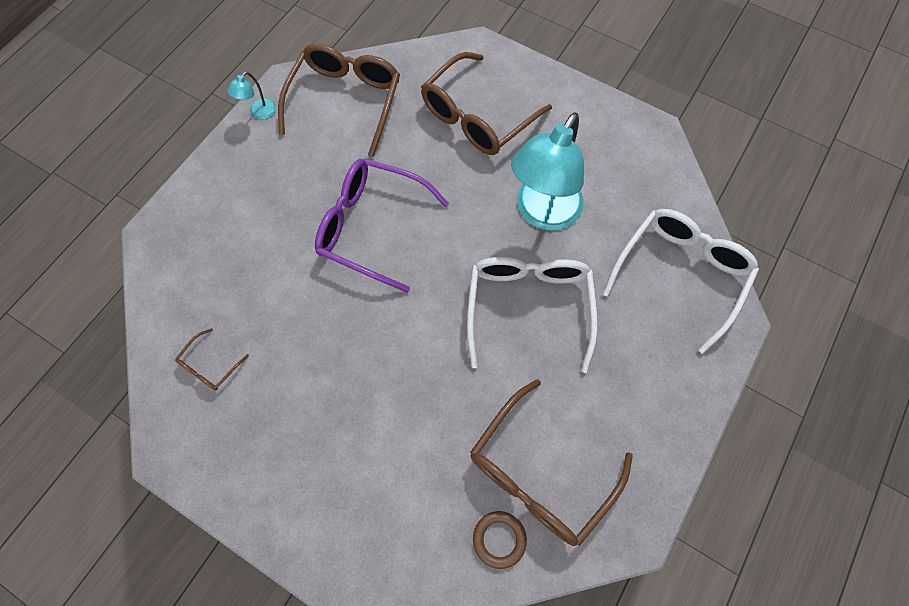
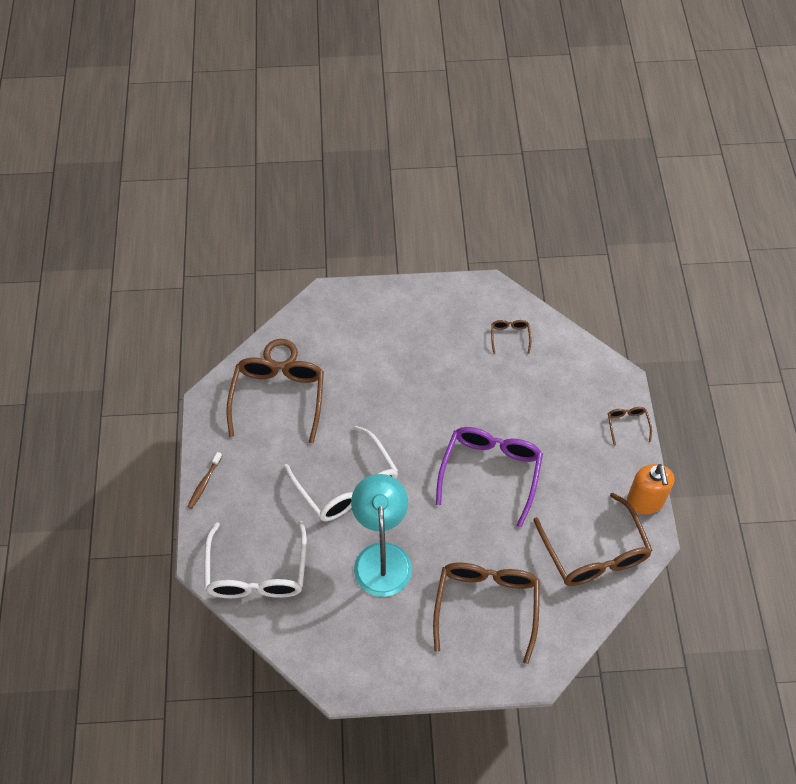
camera: 145 degrees right, 10 degrees down
(198, 187) = (627, 424): none -> brown glasses
(259, 113) = (645, 501): turquoise lamp -> orange soap dispenser
(371, 227) = (491, 472): purple glasses -> purple glasses turned 60 degrees counterclockwise
(691, 414) = (204, 483): none -> brown toothbrush

